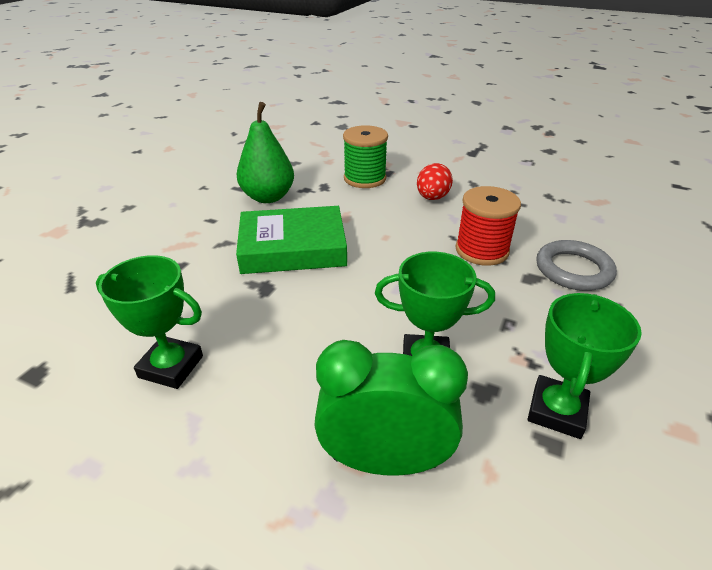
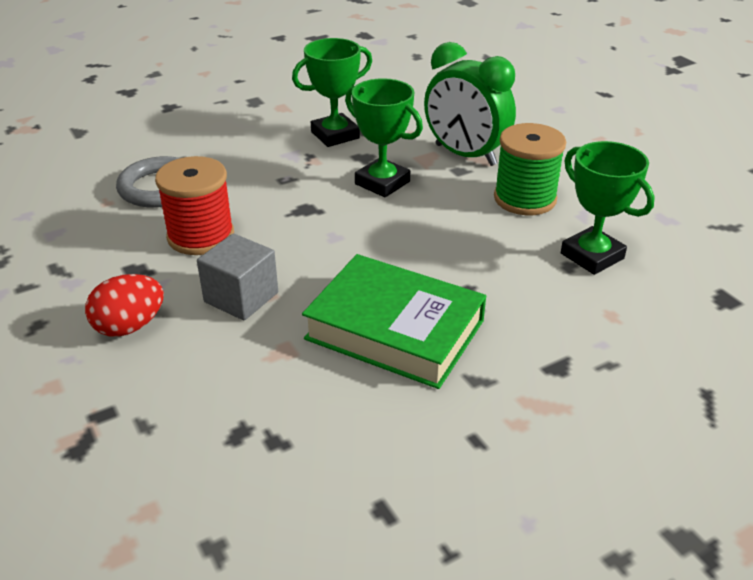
camera: 145 degrees left, 0 degrees up
(268, 197) = (351, 452): green pear -> none
(365, 178) = (156, 418): green spool -> green spool (525, 199)
(400, 229) = (241, 297): none -> grey cube

